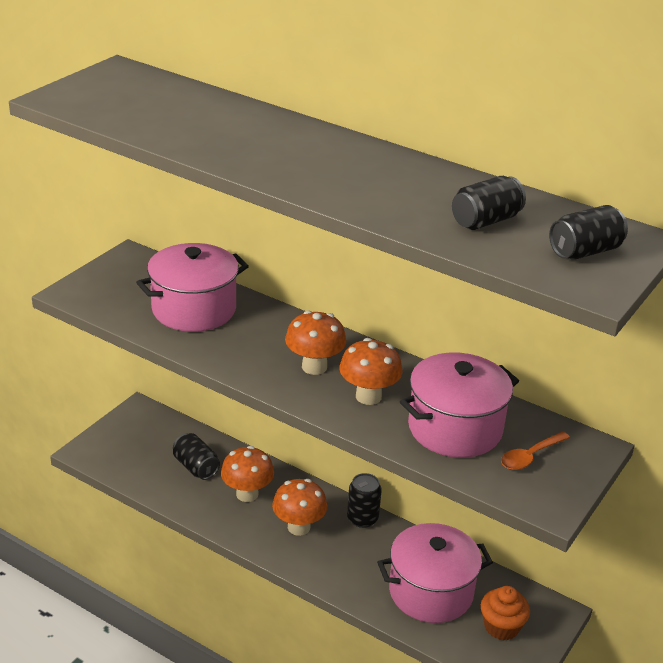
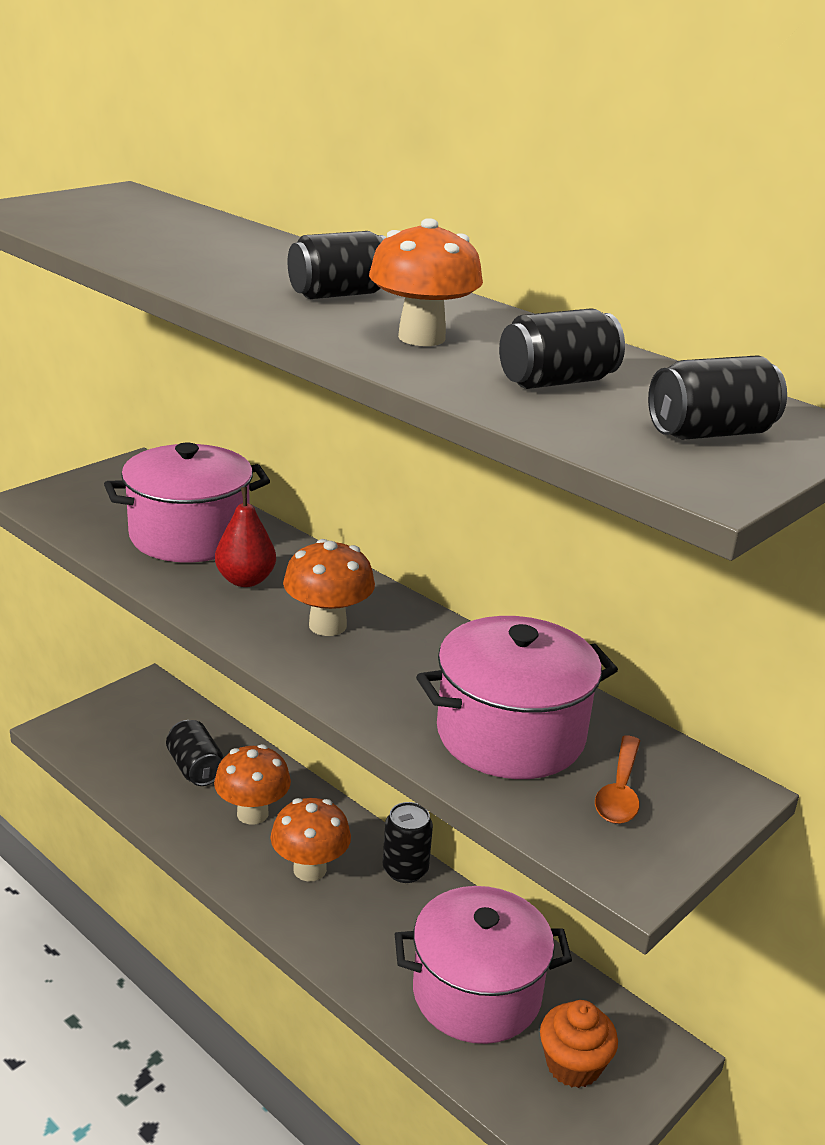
camera: 10 degrees right, 5 degrees down
(247, 339) = (245, 580): none -> red pear
(322, 159) = (339, 294): none -> black can
(368, 396) = (392, 674): orange mushroom -> orange mushroom (421, 338)
(530, 456) = (620, 791): orange spoon -> orange spoon turned 45 degrees counterclockwise

